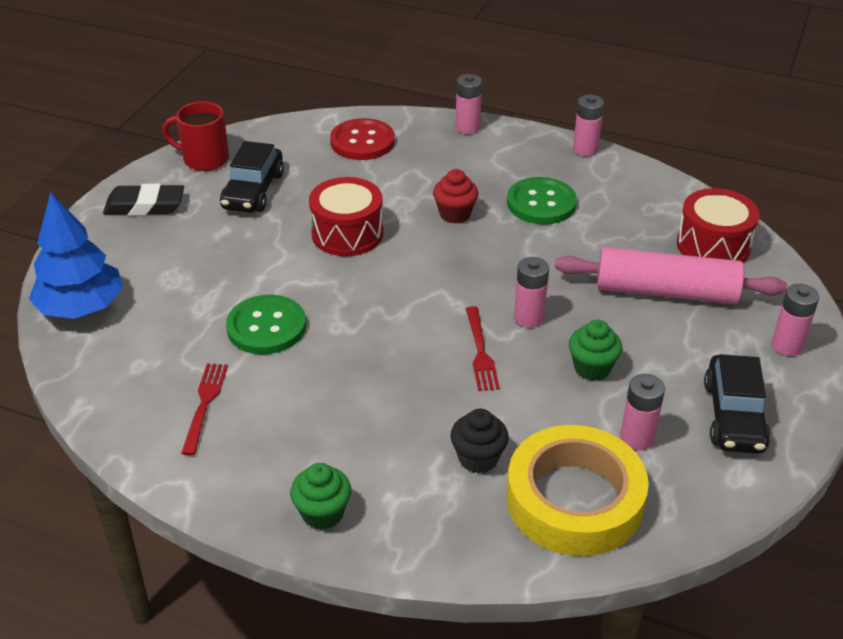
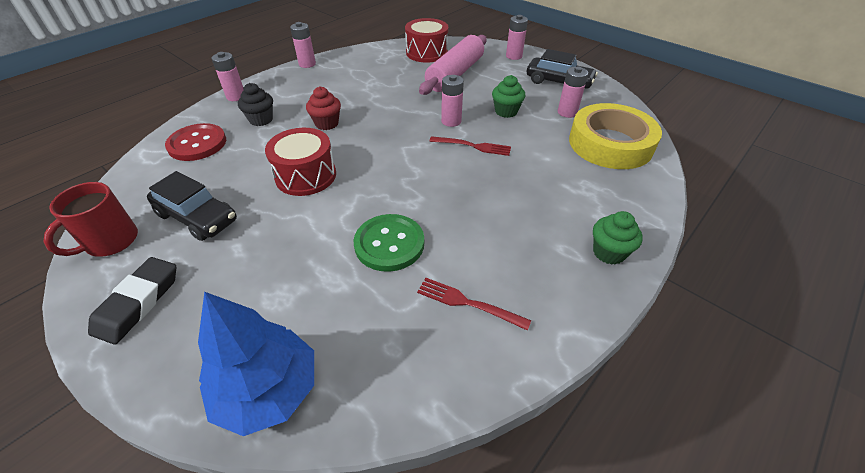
camera: 70 degrees left, 5 degrees up
(478, 458) = (570, 170): black cupcake -> black cupcake (261, 120)
(541, 203) = (345, 90): green button -> none

